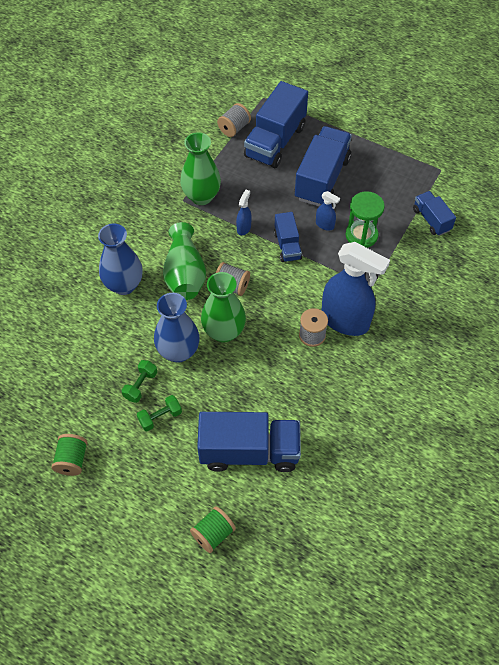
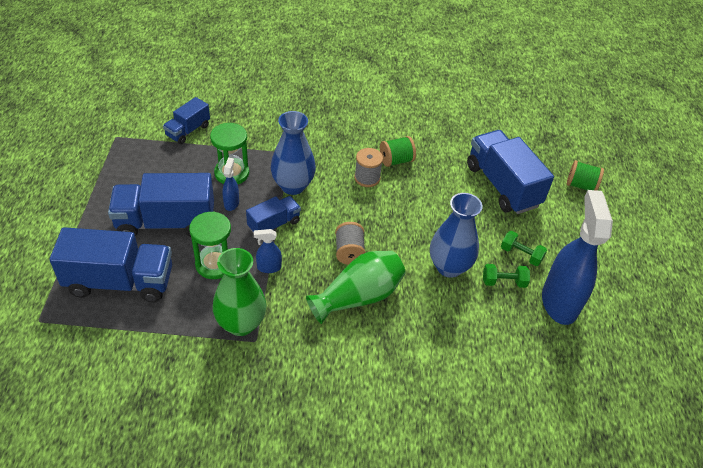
camera: 120 degrees left, 10 degrees down
(72, 460) = (609, 302): green spool -> green spool (396, 160)
(124, 285) = (405, 347): blue vase -> blue vase (293, 186)
(224, 332) = (405, 240): green vase -> none
(234, 128) = (109, 332): grey spool -> none
(264, 197) = (215, 264): none -> green hourglass
(345, 321) = (338, 160): blue spray bottle -> blue spray bottle (559, 302)

